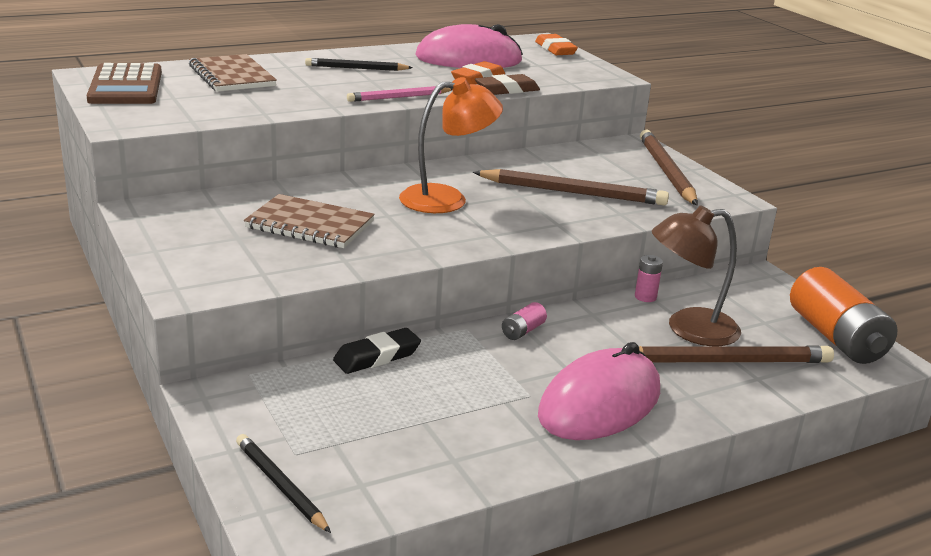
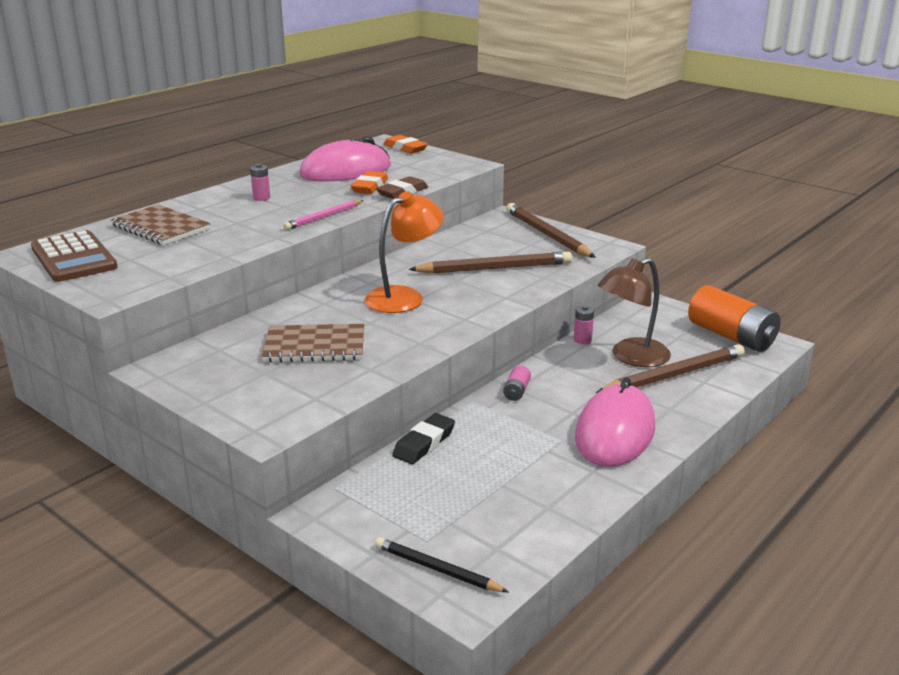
camera: 20 degrees left, 0 degrees up
(356, 68) = (261, 198): black pencil -> pink battery

